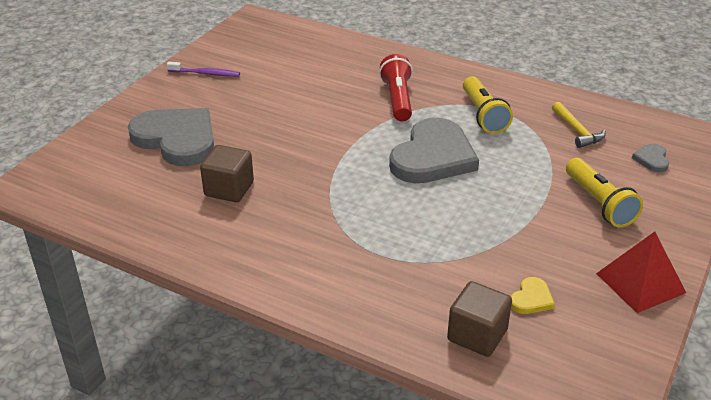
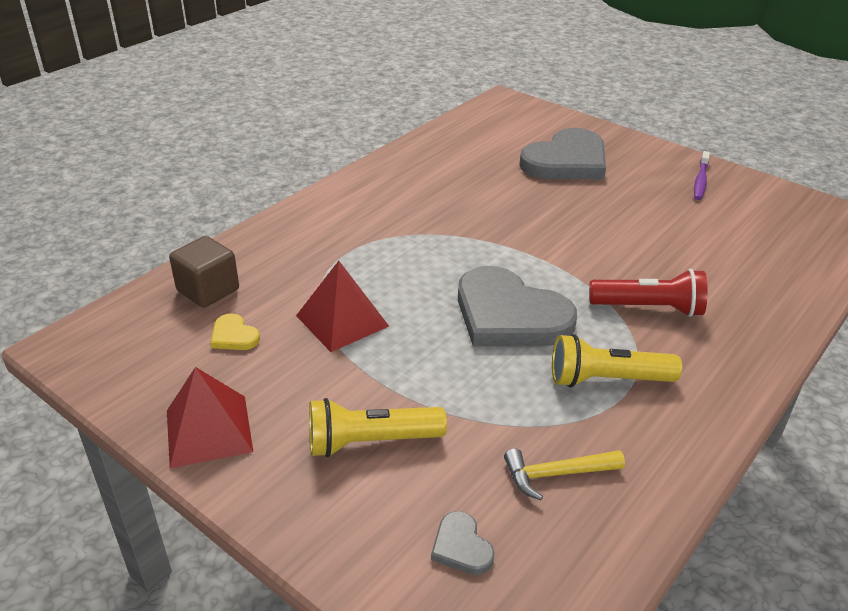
camera: 100 degrees right, 0 degrees up
(229, 189) = (476, 183): brown cube -> none
(480, 239) = (342, 321): none -> red pyramid
(652, 159) = (461, 546): grey heart -> grey heart turned 135 degrees counterclockwise

